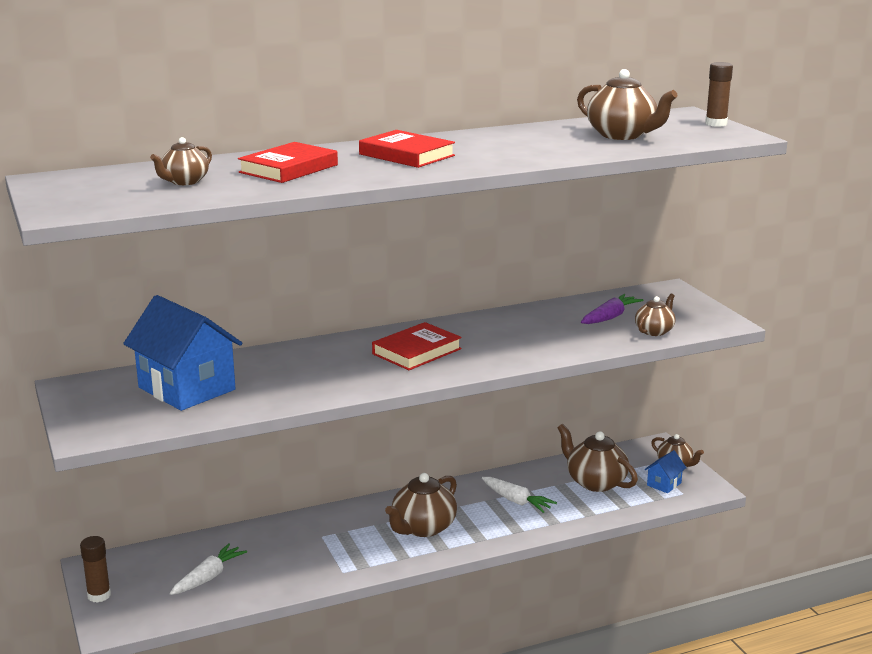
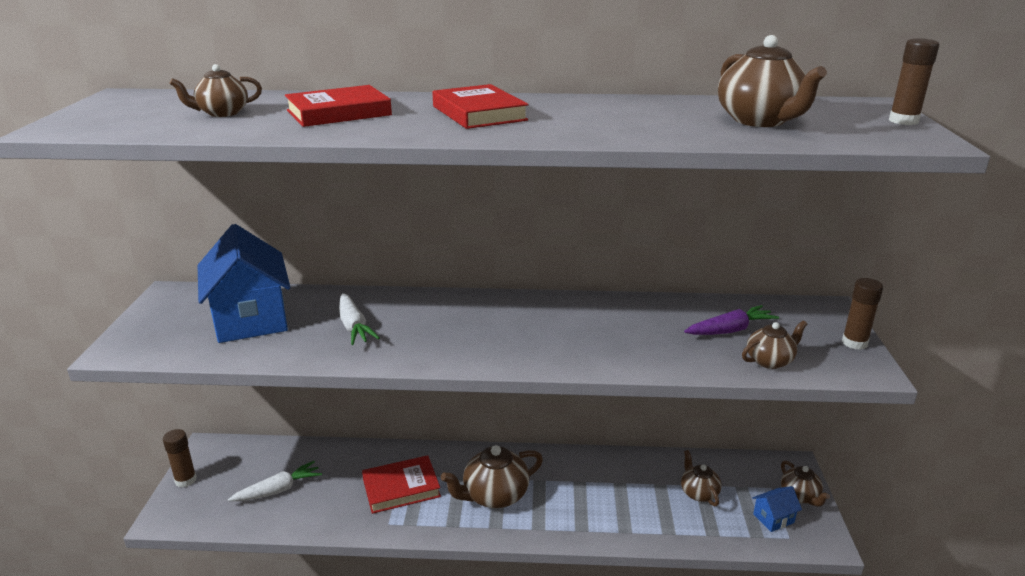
camera: 25 degrees right, 5 degrees up
(417, 351) = (491, 327): red book -> red book (401, 488)
(516, 501) = (603, 491): white carrot -> white carrot (353, 327)
(595, 482) = (698, 493): brown teapot -> brown teapot, size x0.60
(704, 308) = (854, 343): none -> brown glue stick

